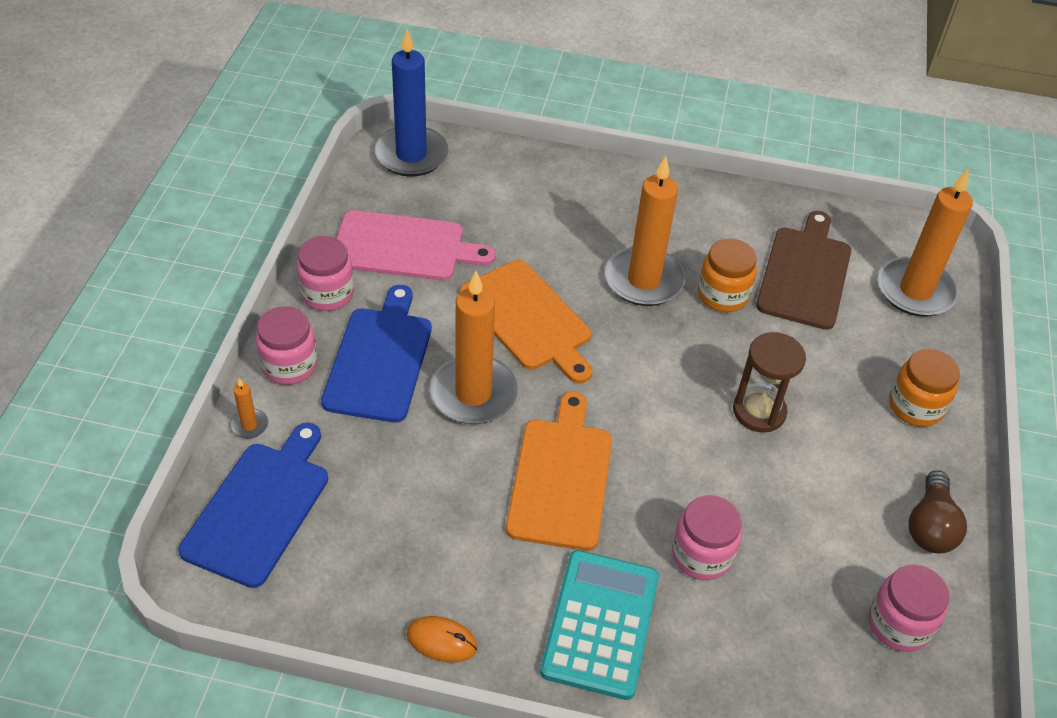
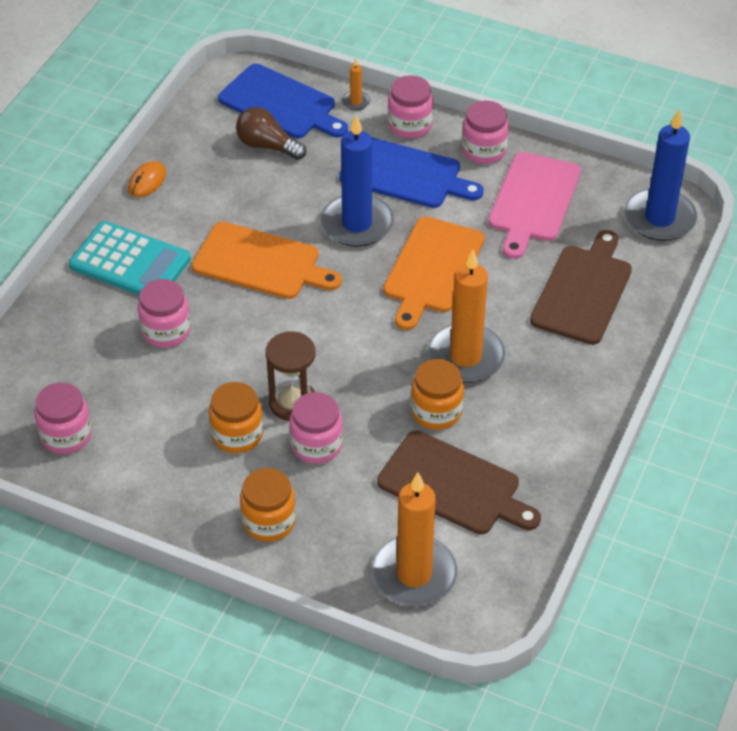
camera: 105 degrees right, 0 degrees up
(473, 394) = (357, 224): orange candle -> blue candle
(527, 202) = (583, 291): none -> brown cutting board
(528, 319) = (432, 269): orange cutting board -> orange cutting board turned 45 degrees counterclockwise
(805, 383) = (316, 445): none -> pink jar
(822, 453) = (237, 435): none -> orange jar
(930, 526) = (143, 487): brown light bulb -> brown light bulb (267, 146)

